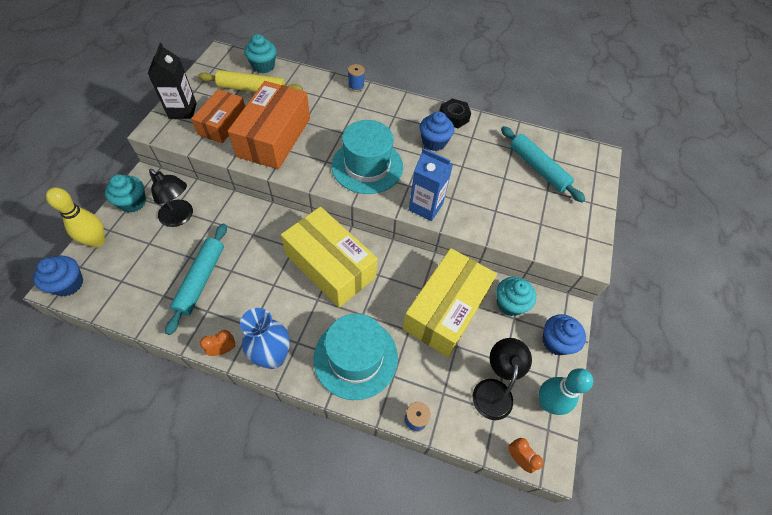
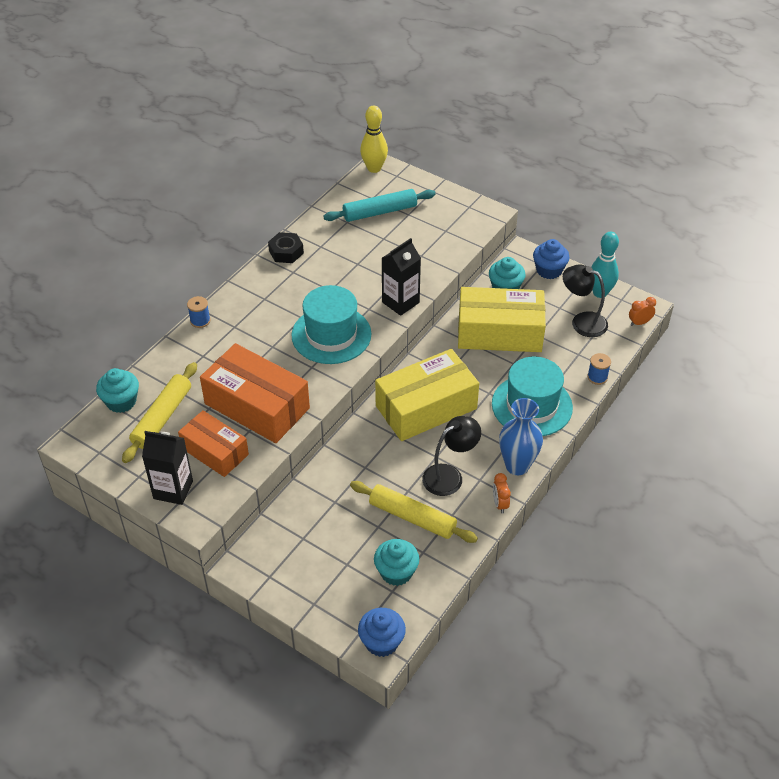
camera: 70 degrees left, 10 degrees down
(97, 241) = (327, 615): yellow bowling pin -> yellow bowling pin (374, 168)
(133, 202) = (278, 579): turquoise cupcake -> turquoise cupcake (396, 572)
(180, 217) = (318, 532): black lamp -> black lamp (449, 476)
(201, 280) = (412, 517): turquoise rolling pin -> yellow rolling pin
(425, 207) = (400, 302): blue carton -> black carton
(434, 142) = (316, 276): blue cupcake -> none
(446, 309) = (499, 332): yellow box -> yellow box turned 45 degrees counterclockwise

